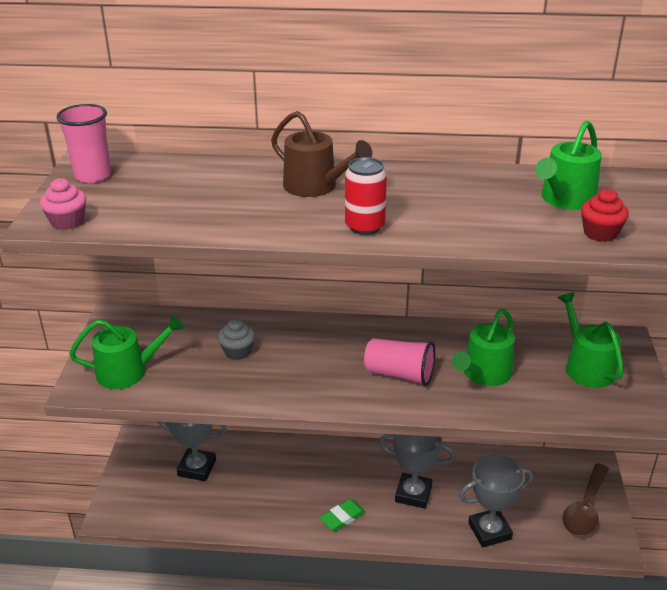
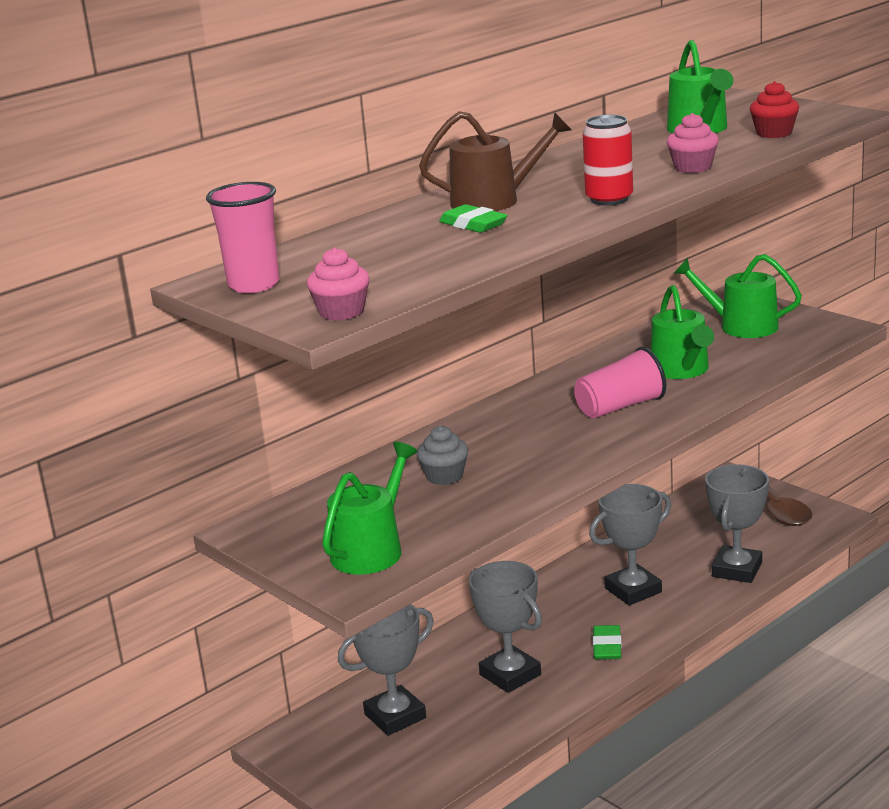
camera: 45 degrees left, 10 degrees down
(262, 199) = (473, 224): none -> green eraser
(275, 491) = (510, 675): none -> grey trophy
(473, 231) = (692, 167): none -> pink cupcake

